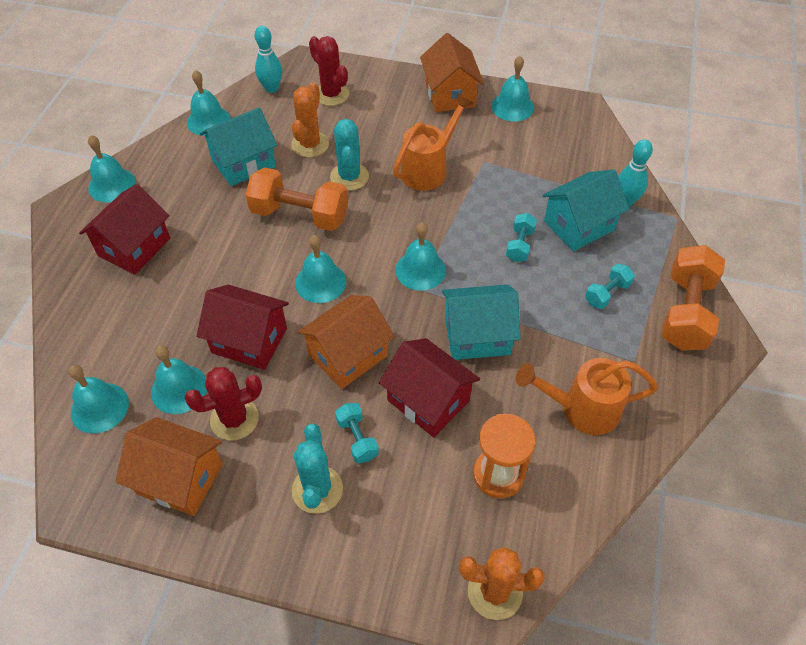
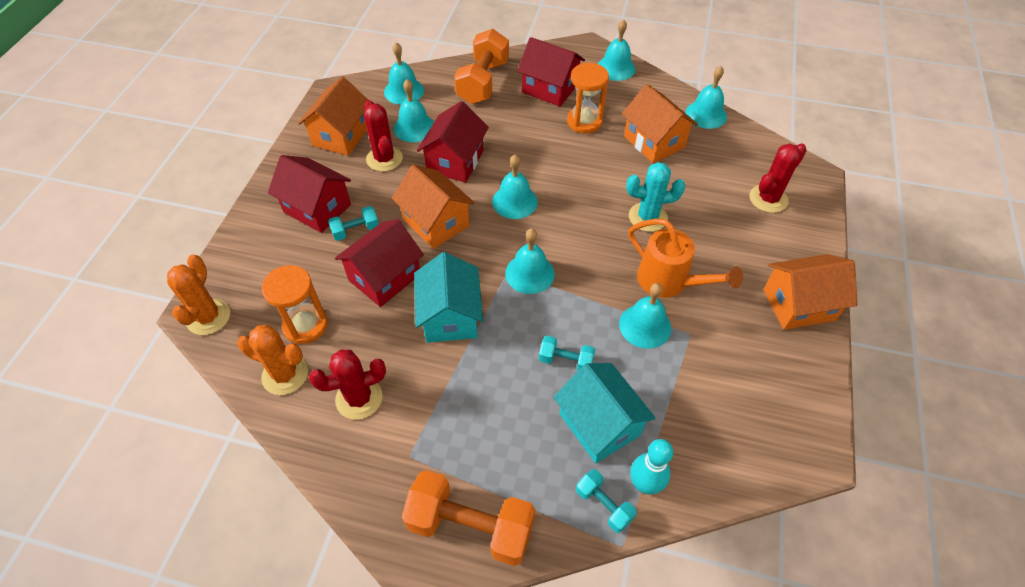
camera: 90 degrees right, 0 degrees up
(201, 218) = (584, 121): none -> orange hourglass
(243, 163) = (654, 142): turquoise house -> orange house
(271, 88) = (764, 153): turquoise bowling pin -> none
(299, 215) = (593, 183): orange dumbbell -> orange dumbbell (483, 82)
(310, 144) = (688, 186): orange cactus -> orange cactus (285, 375)
(317, 489) = (317, 208): turquoise cactus -> red house
(512, 107) = (794, 369): turquoise bell -> turquoise bell (645, 325)
(581, 409) = (359, 398): orange watering can -> red cactus
(607, 293) = (499, 441): turquoise dumbbell -> turquoise dumbbell (604, 505)

